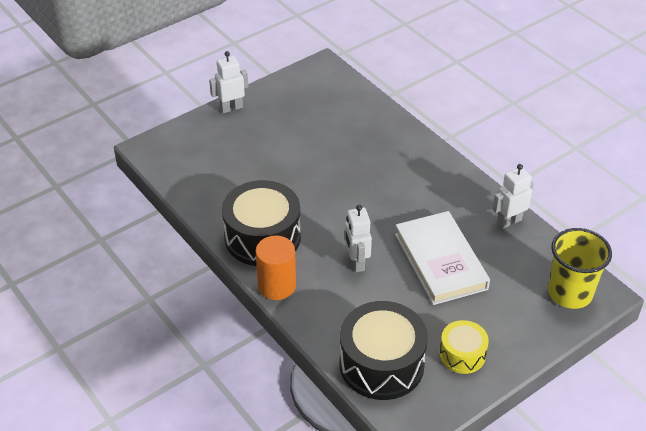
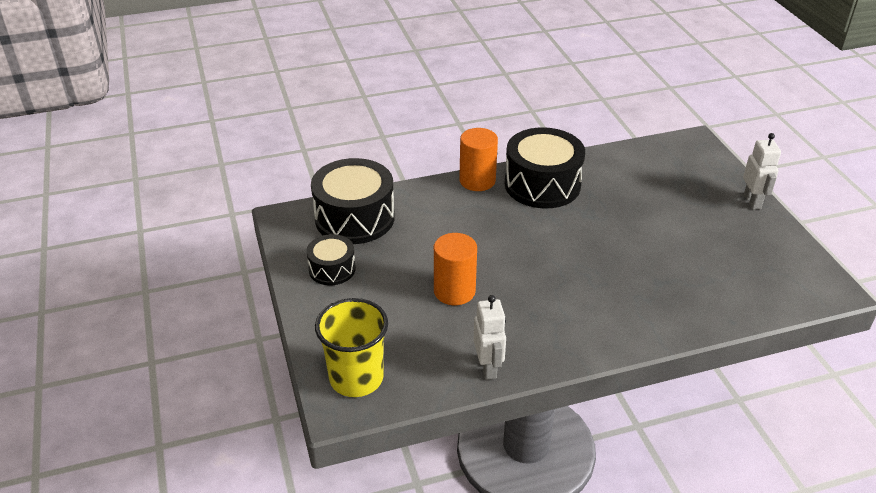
camera: 110 degrees right, 5 degrees down
(356, 262) = (482, 233): white robot -> none
(440, 261) = (454, 291): white book -> orange cylinder
(462, 354) = (332, 269): yellow drum -> black drum

